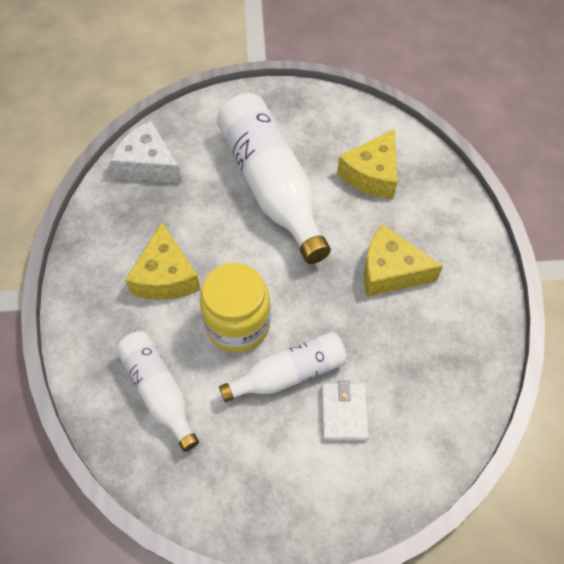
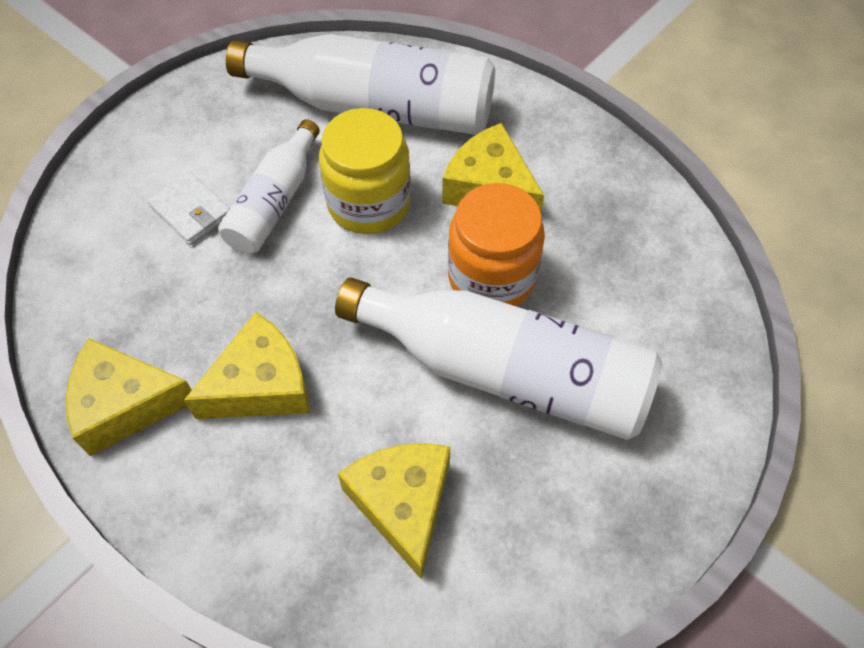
camera: 135 degrees right, 0 degrees up
(149, 165) = (668, 276): white cheese -> none
(159, 391) = (375, 106): white bottle -> white bottle, size x1.77
(225, 230) = (491, 277): none -> orange jar
(468, 317) = (125, 404): none -> yellow cheese

